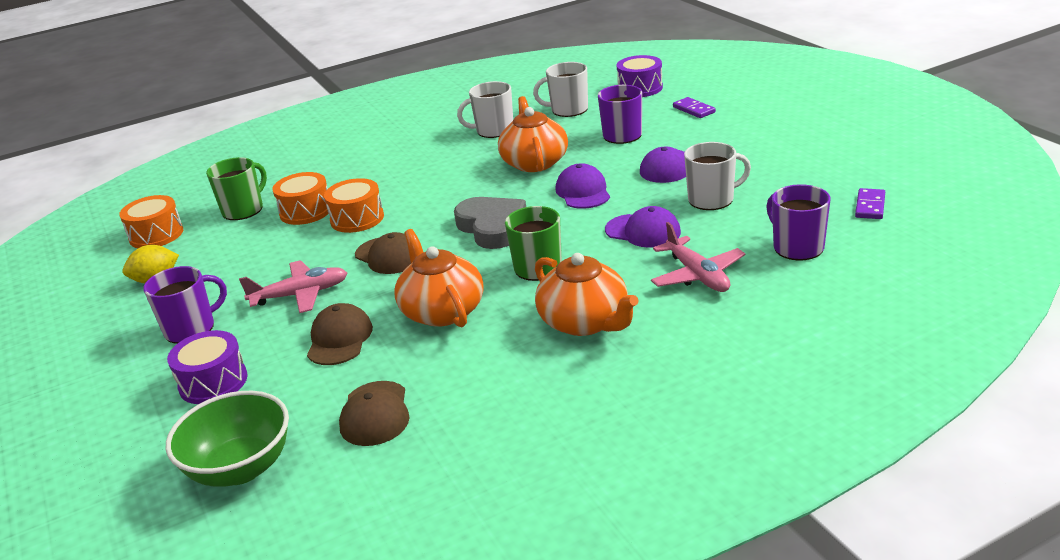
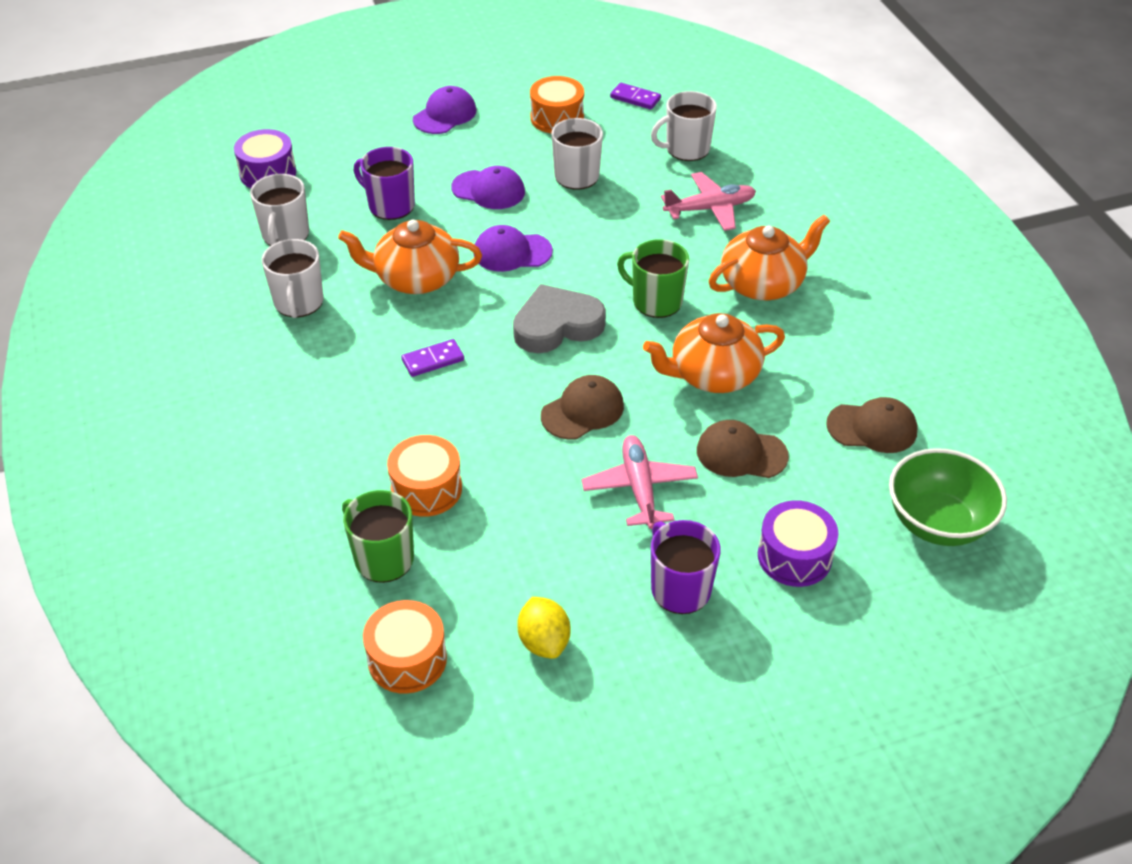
camera: 85 degrees left, 15 degrees up
(357, 219) = (475, 438): orange drum -> orange drum (557, 118)
(643, 231) = (617, 226): purple cap -> purple cap (445, 115)
(693, 110) = (362, 148): purple domino -> purple domino (433, 360)
(797, 247) = (686, 149): purple mug -> white mug

